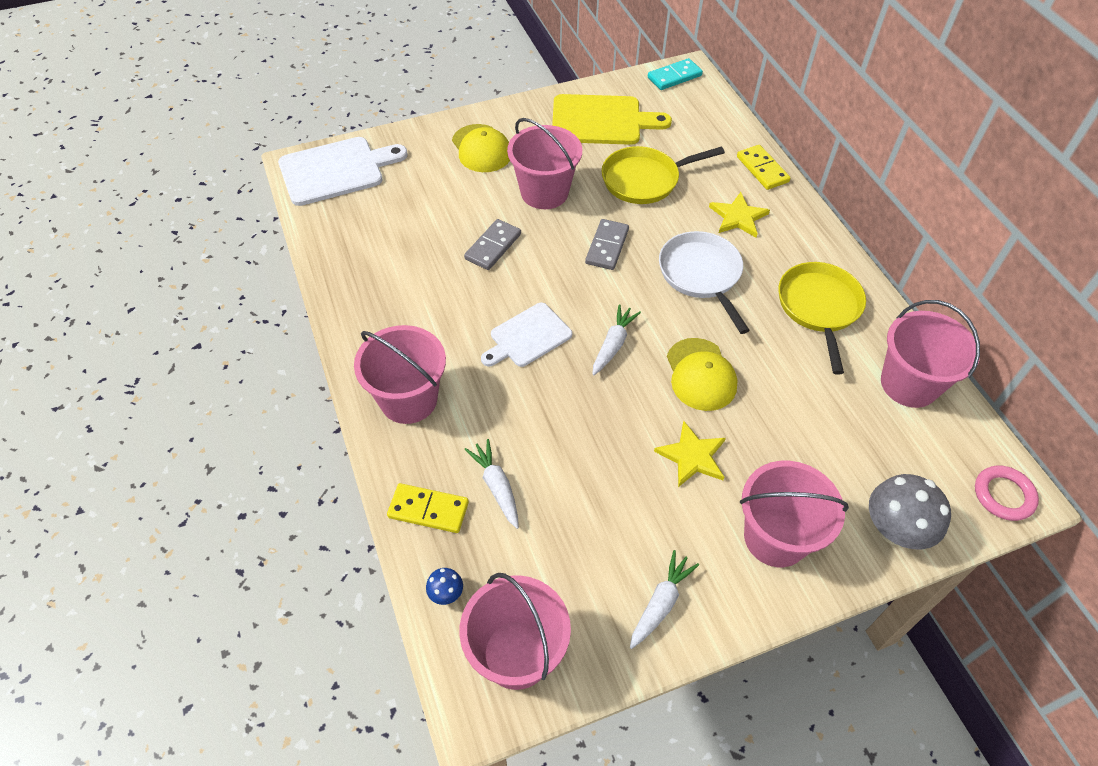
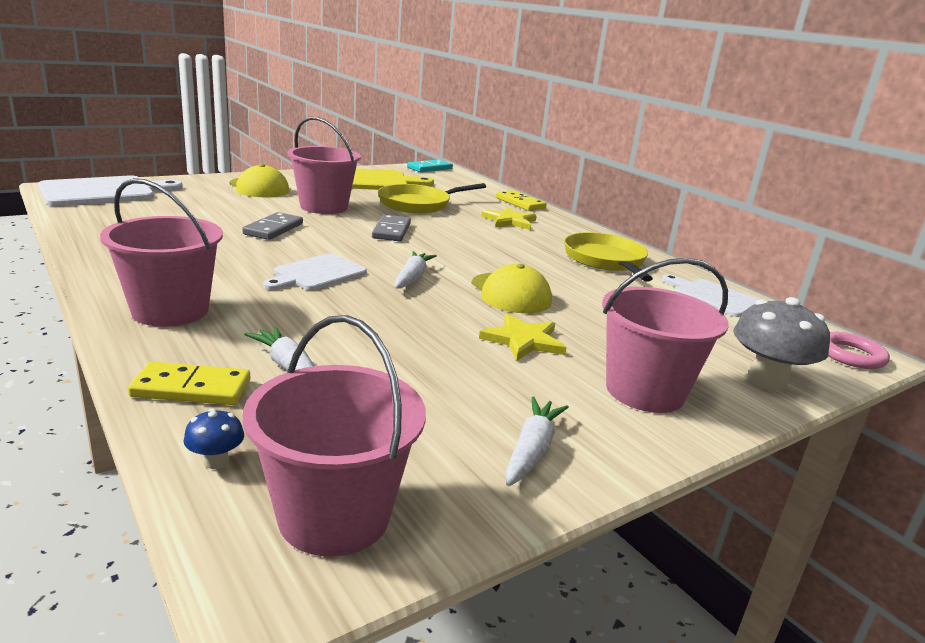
camera: 15 degrees left, 30 degrees down
(701, 275) = (488, 245): white pan -> none
(909, 384) = (713, 297): pink bucket -> white cutting board

